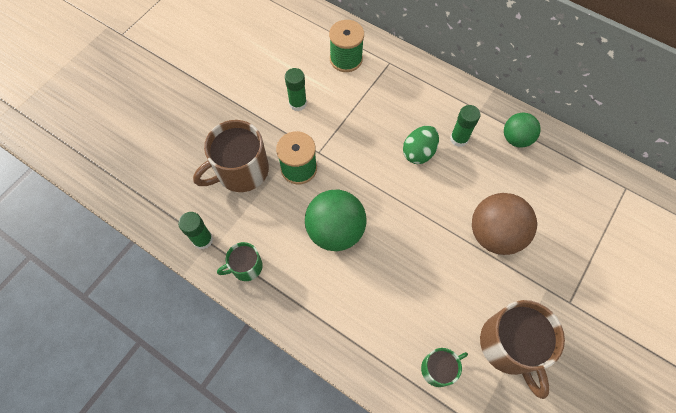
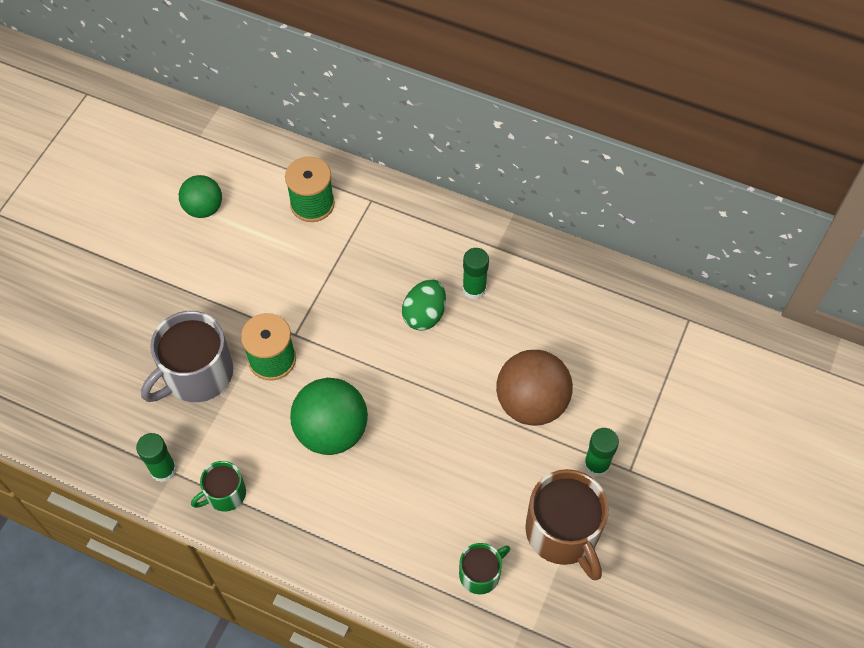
camera: 10 degrees left, 5 degrees down
(241, 170) = (197, 374): brown mug -> grey mug
(298, 103) = (257, 274): green glue stick -> green glue stick (596, 464)
(516, 139) = (546, 278): green ball -> green ball (204, 208)

